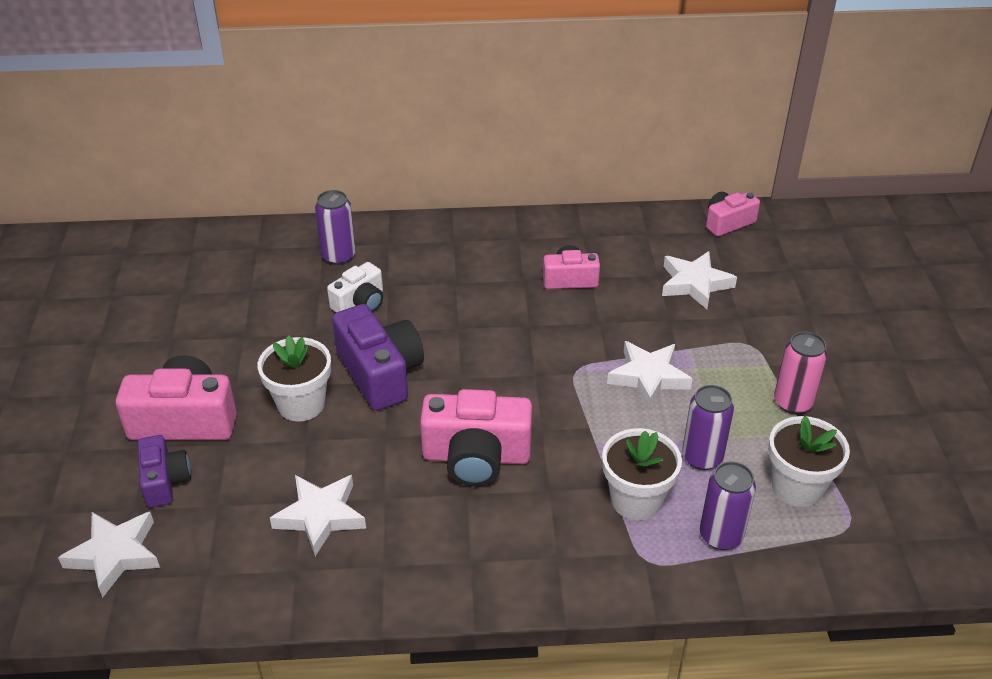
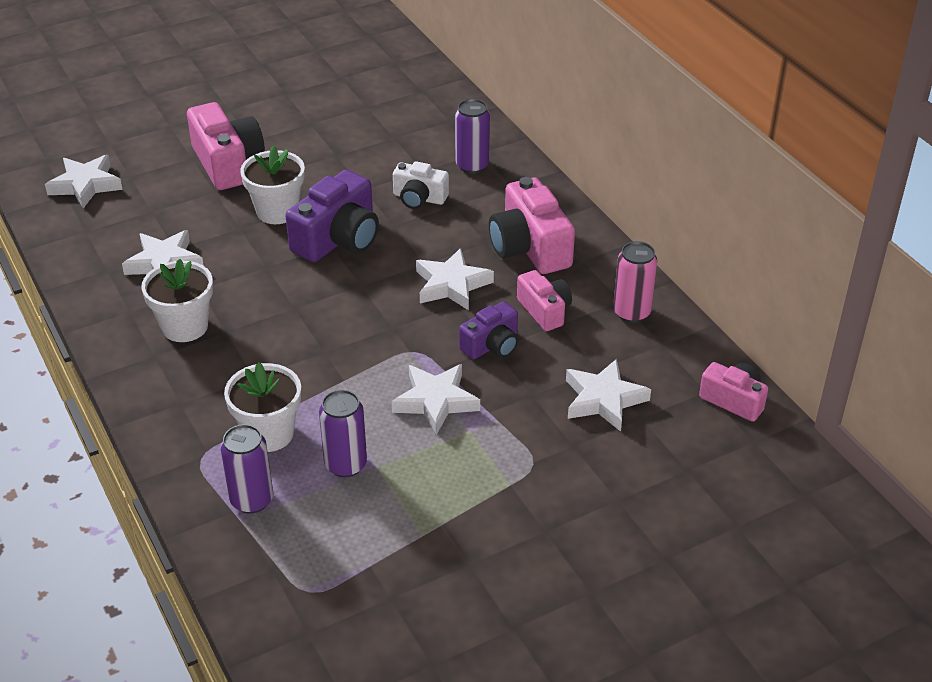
camera: 65 degrees right, 0 degrees up
(165, 481) = (162, 179): purple camera -> purple camera (492, 345)
(476, 456) = (270, 323): pink camera -> pink camera (530, 247)
(500, 321) = (452, 285): none -> white star
(793, 403) = (462, 515): pink can -> pink can (631, 312)
(797, 487) = (341, 542): white flower pot -> white flower pot (185, 326)

